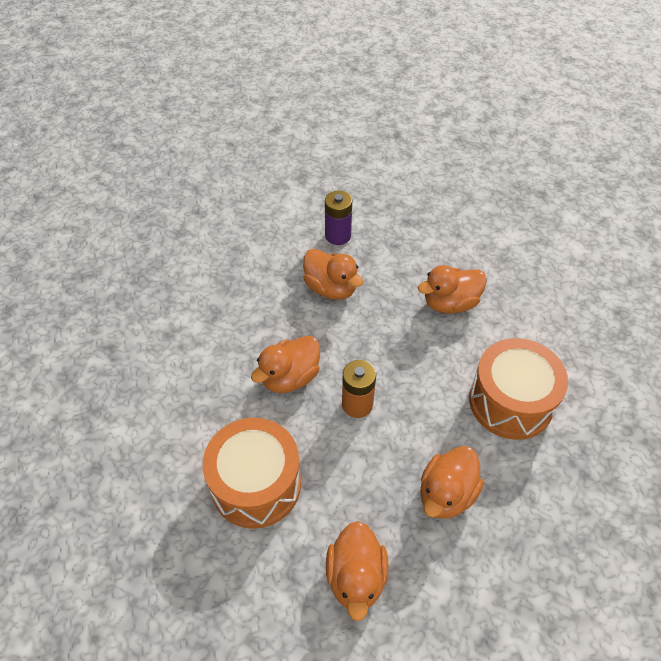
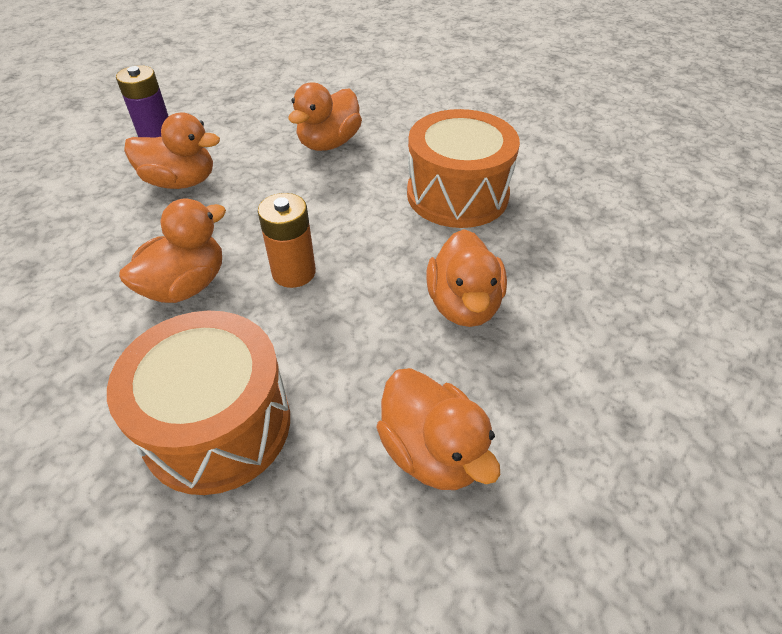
camera: 35 degrees left, 5 degrees down
(290, 377) = (186, 286): orange duck -> orange duck turned 150 degrees counterclockwise

